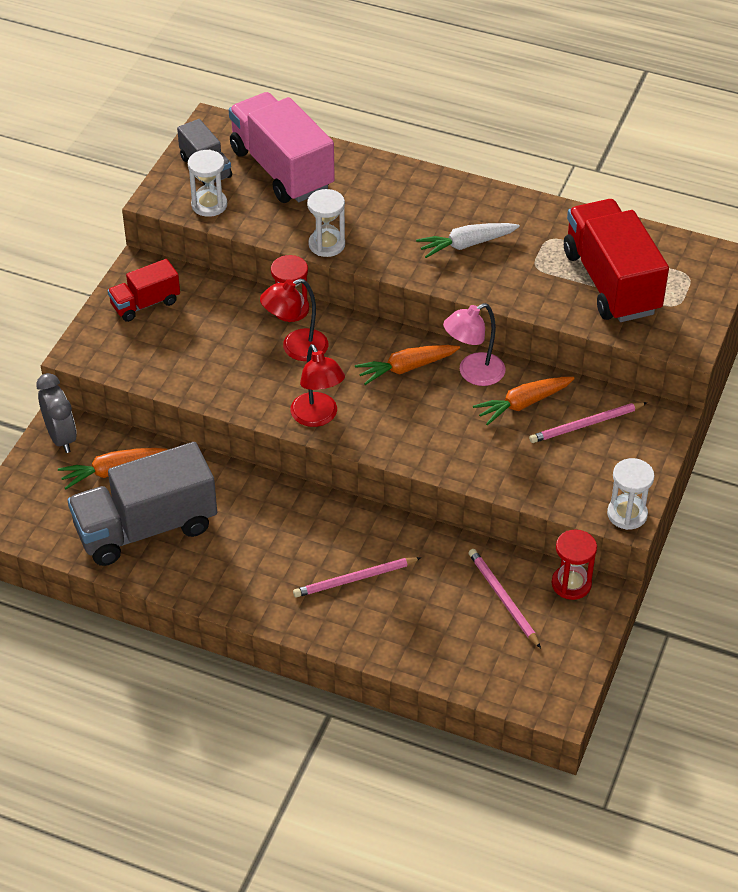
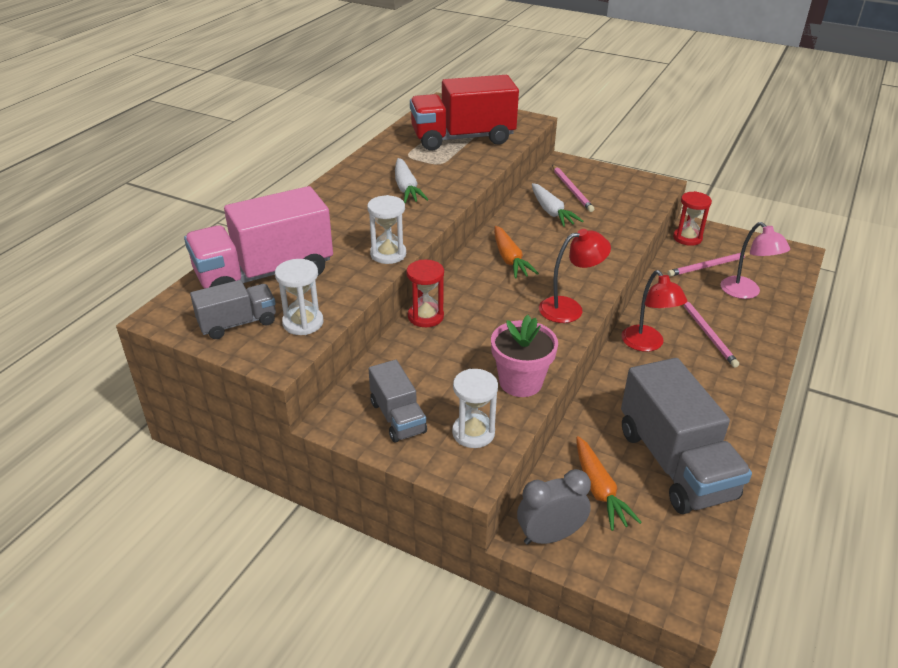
camera: 85 degrees left, 10 degrees down
(145, 304) = (397, 417): red truck -> grey truck
(195, 380) = (520, 382): none -> pink flower pot
(296, 348) = (480, 316): red lamp -> red lamp (647, 344)
(473, 373) = (517, 229): pink lamp -> pink lamp (746, 292)
(523, 404) = (551, 211): orange carrot -> white carrot
(627, 514) = (656, 184): white hourglass -> white hourglass (473, 433)

